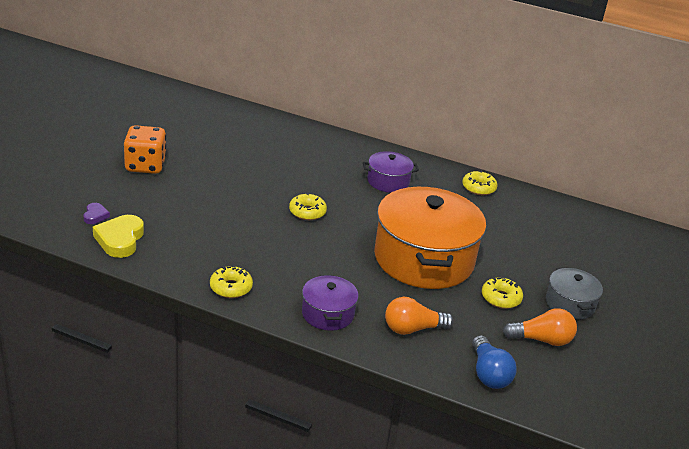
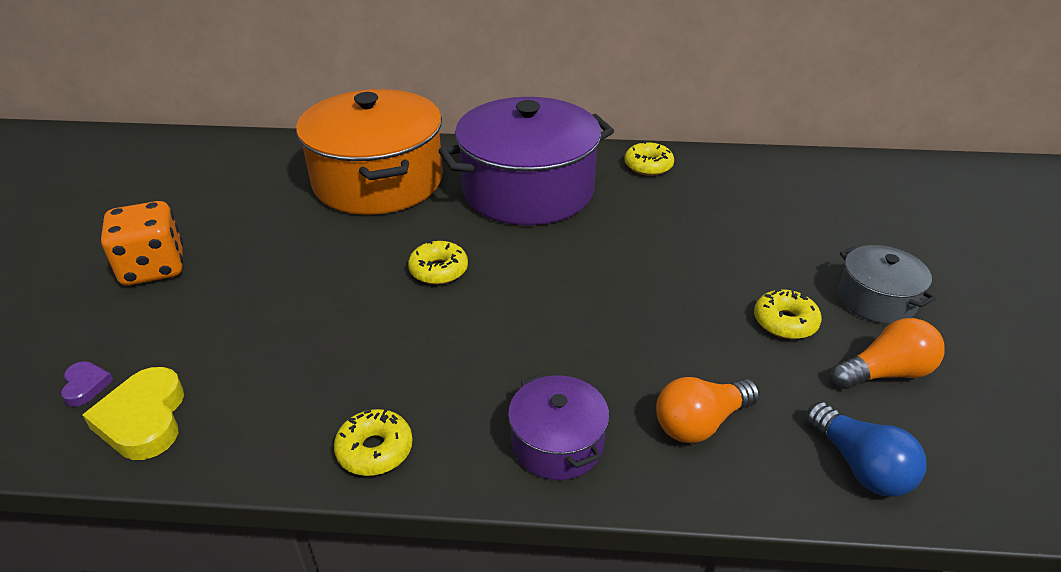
camera: 15 degrees left, 5 degrees up
(388, 181) = (528, 190): purple pot -> purple pot, size x2.11
(423, 259) = (643, 293): orange pot -> orange pot (378, 181)

